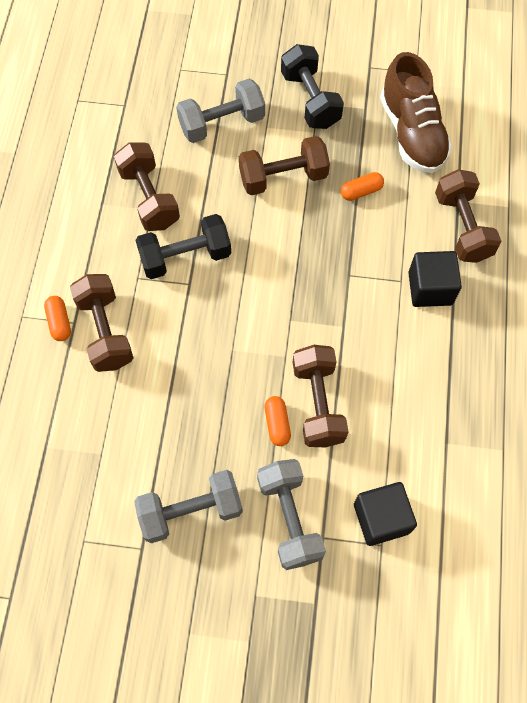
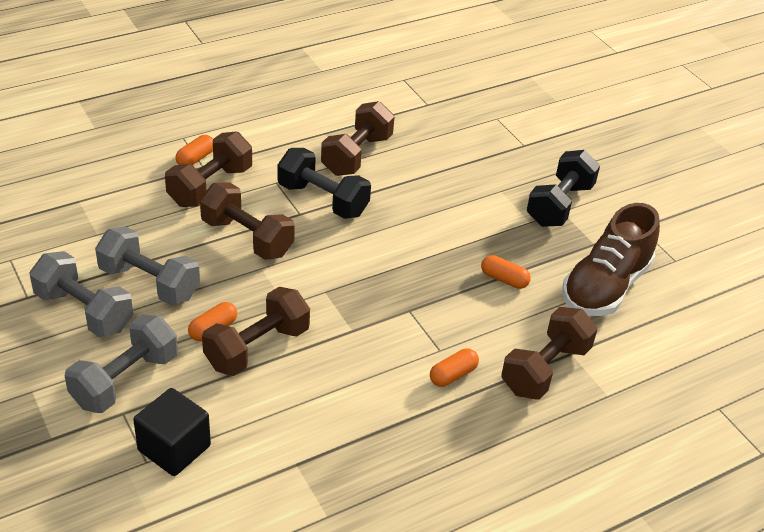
camera: 50 degrees right, 25 degrees down
(222, 123) = (473, 163): grey dumbbell -> grey dumbbell (149, 283)
(283, 177) = (462, 223): brown dumbbell -> brown dumbbell (247, 238)
(430, 288) = (453, 375): black cube -> orange capsule

